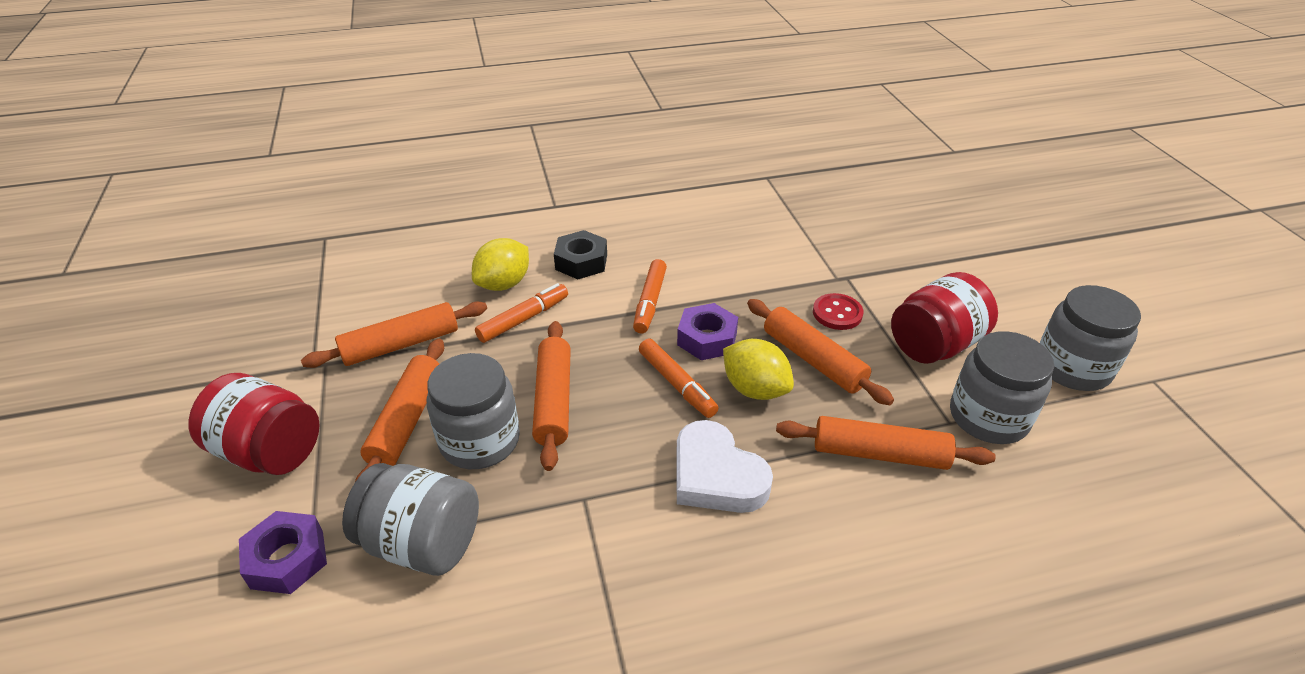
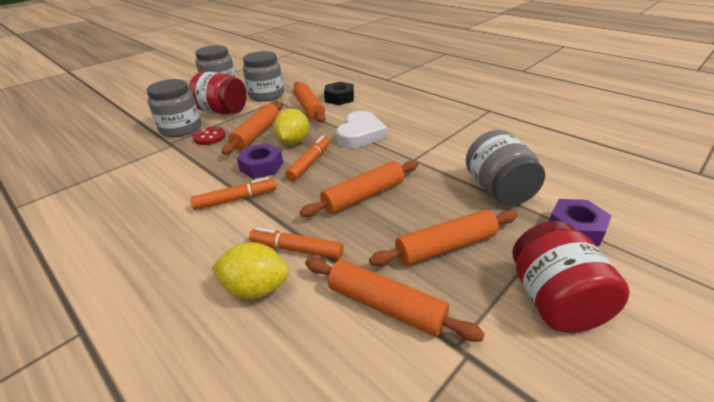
camera: 120 degrees left, 5 degrees down
(480, 440) = (422, 207): grey jar -> grey jar (181, 129)
(581, 262) = (196, 256): black nut -> black nut (339, 98)

